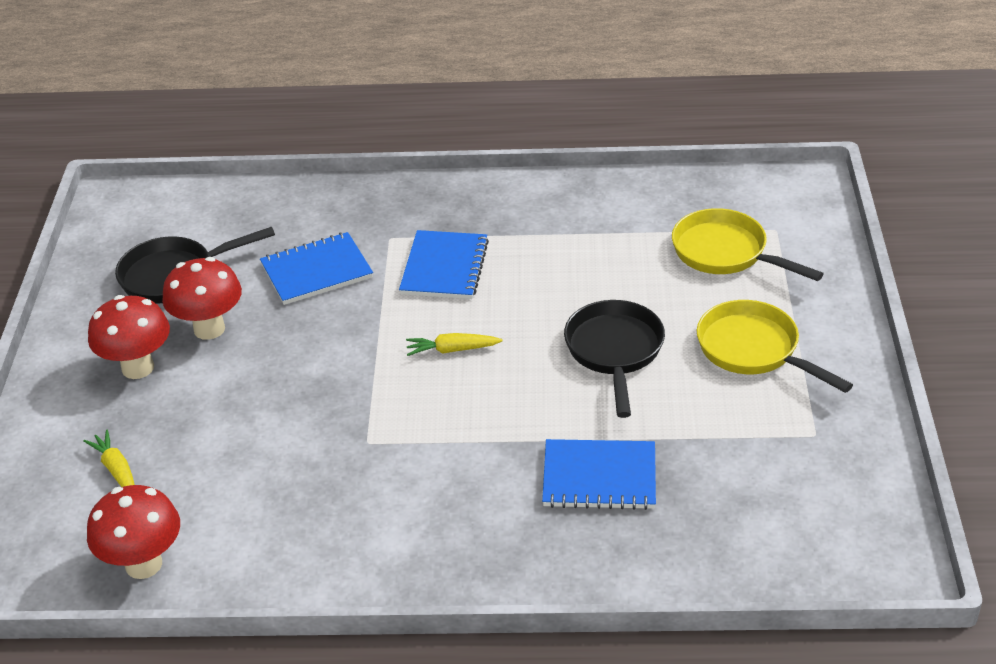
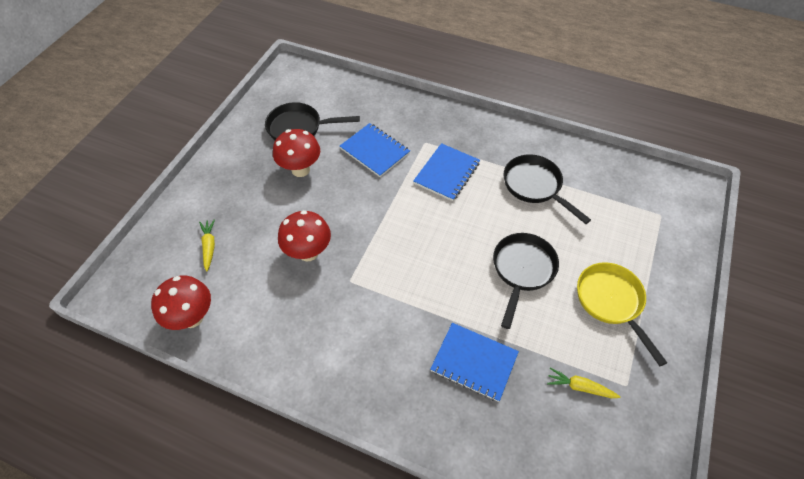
camera: 20 degrees right, 15 degrees up
(138, 368) = (252, 182): red mushroom -> red mushroom (308, 252)
(316, 271) = (375, 151): blue notebook -> blue notebook turned 45 degrees clockwise
(452, 350) = (426, 233): yellow carrot -> yellow carrot (580, 387)
(584, 246) = (535, 186): none -> black pan
(725, 253) = (621, 221): yellow pan -> none

